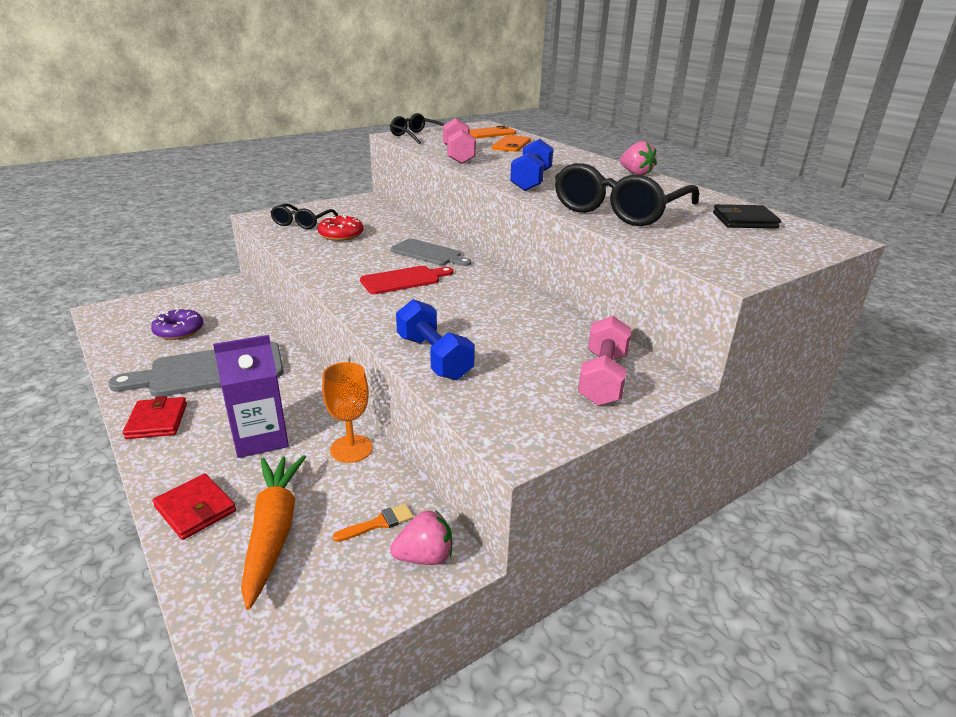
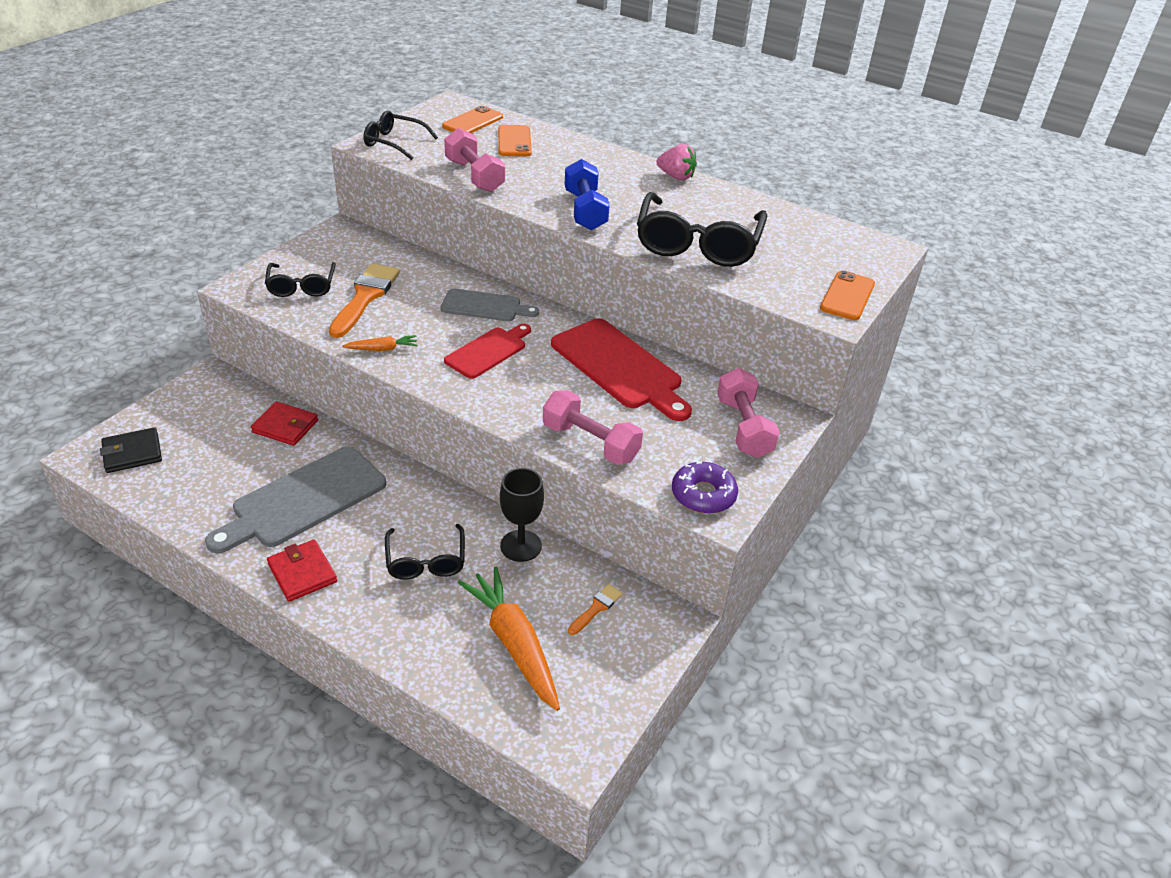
camera: 25 degrees left, 10 degrees up
(179, 330) = (217, 458): purple donut -> purple donut (703, 495)
(195, 509) = (426, 647): red wallet -> red wallet (285, 426)
(260, 438) = (426, 560): purple carton -> black glasses
(320, 264) = (382, 349): none -> orange carrot
(341, 235) = (365, 297): red donut -> orange brush
(351, 449) = (521, 546): orange goblet -> black goblet
(425, 557) = (653, 624): pink strawberry -> none
(434, 357) = (590, 443): blue dumbbell -> pink dumbbell
(511, 310) = (619, 367): none -> red cutting board
(744, 220) = (810, 237): black wallet -> black wallet (132, 453)
(758, 262) = (847, 296): none -> orange phone

